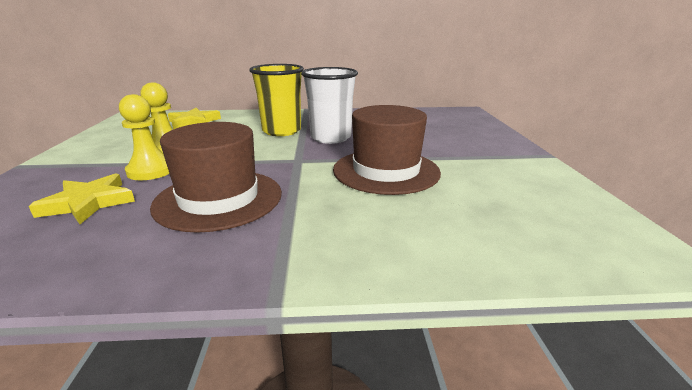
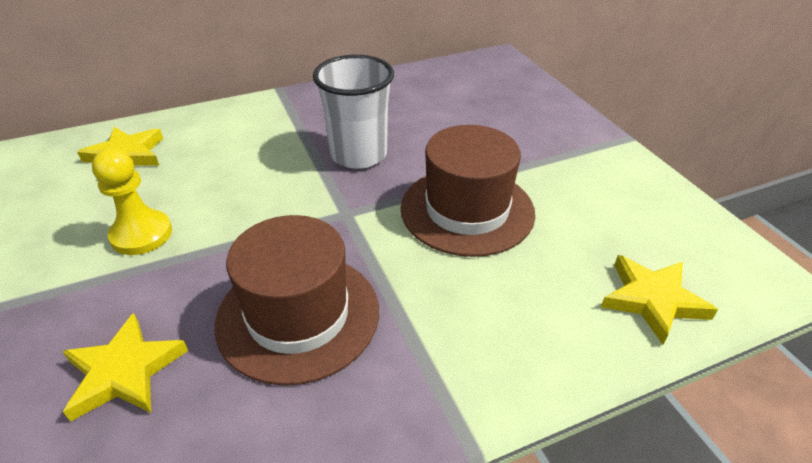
camera: 20 degrees left, 15 degrees up
(151, 171) = (157, 285): yellow pawn -> none
(281, 131) = (280, 152): yellow cup -> none
(517, 245) = (652, 300): none -> yellow star

